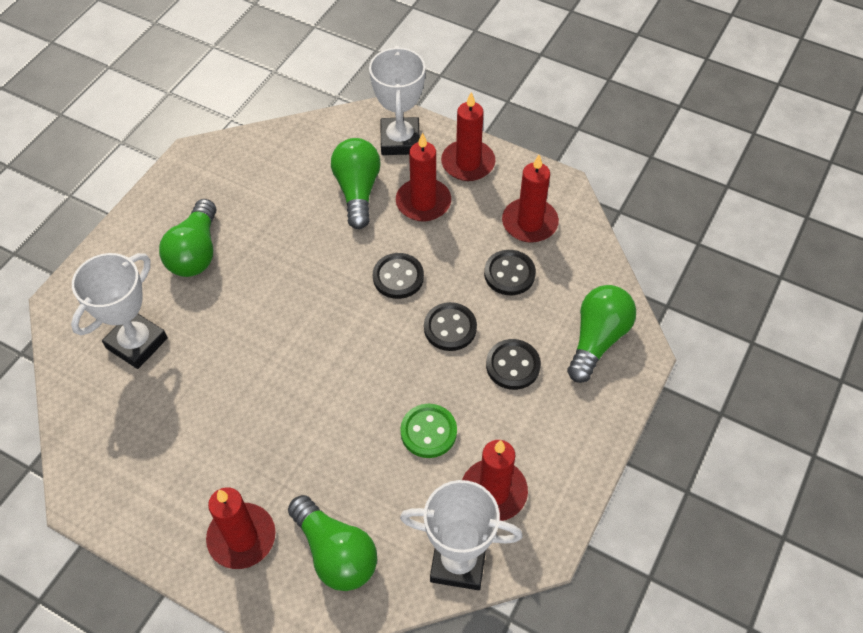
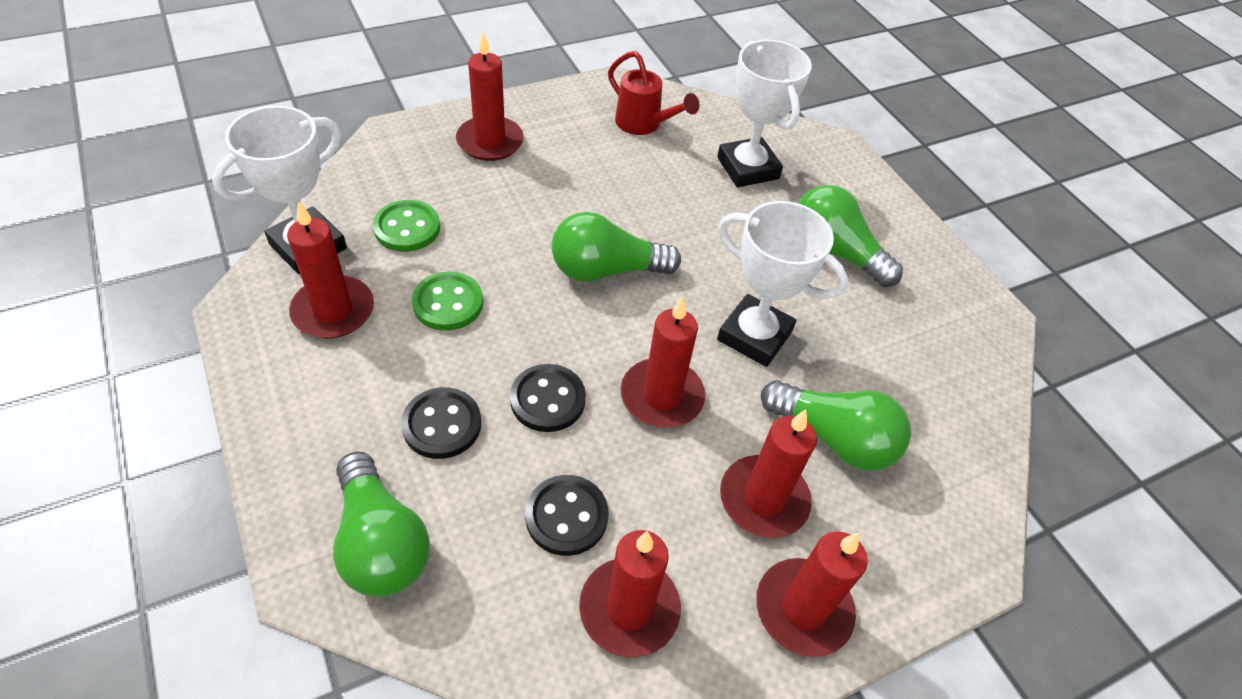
camera: 120 degrees right, 5 degrees down
(131, 442) = (644, 125): none -> red watering can
(335, 553) = (412, 182): green light bulb -> green light bulb (606, 270)
(386, 513) = (407, 228): none -> green button
(398, 277) = (661, 396): black button -> red candle
(400, 140) = (904, 547): white trophy -> white trophy (754, 336)

